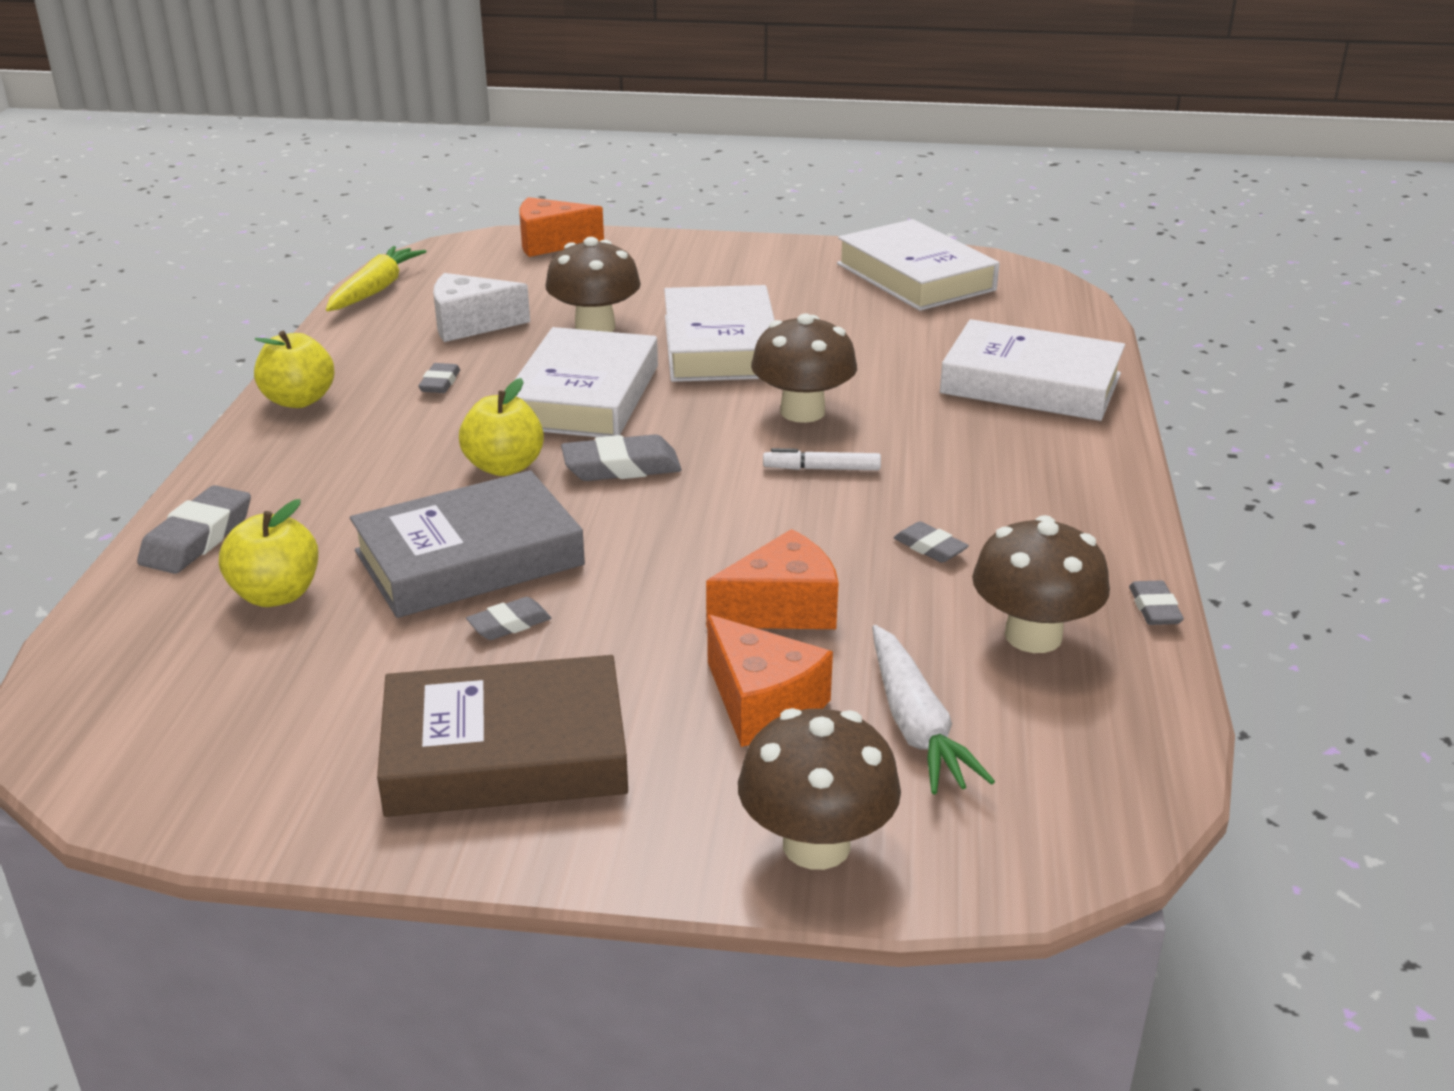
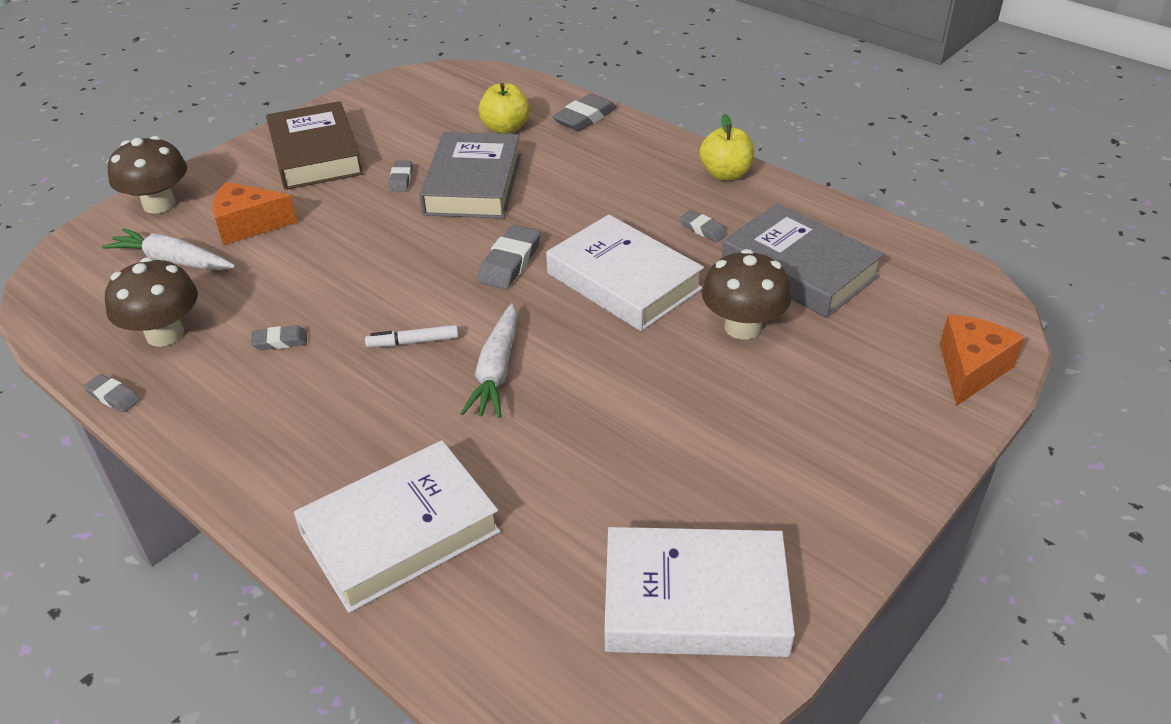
camera: 125 degrees right, 10 degrees up
(197, 538) = (585, 118): grey eraser -> grey eraser turned 75 degrees clockwise
(375, 290) = (908, 244): yellow carrot -> none
(470, 324) = (799, 269): white cheese -> grey book
(504, 467) = (558, 221): yellow apple -> none
(505, 752) = (315, 154): brown book -> brown book turned 45 degrees counterclockwise
(720, 346) = (647, 379): white book -> none
(782, 608) = (303, 261): orange cheese -> none
(802, 412) = (496, 371): brown mushroom -> white carrot
(822, 469) = (413, 342): white marker -> white marker turned 135 degrees counterclockwise

